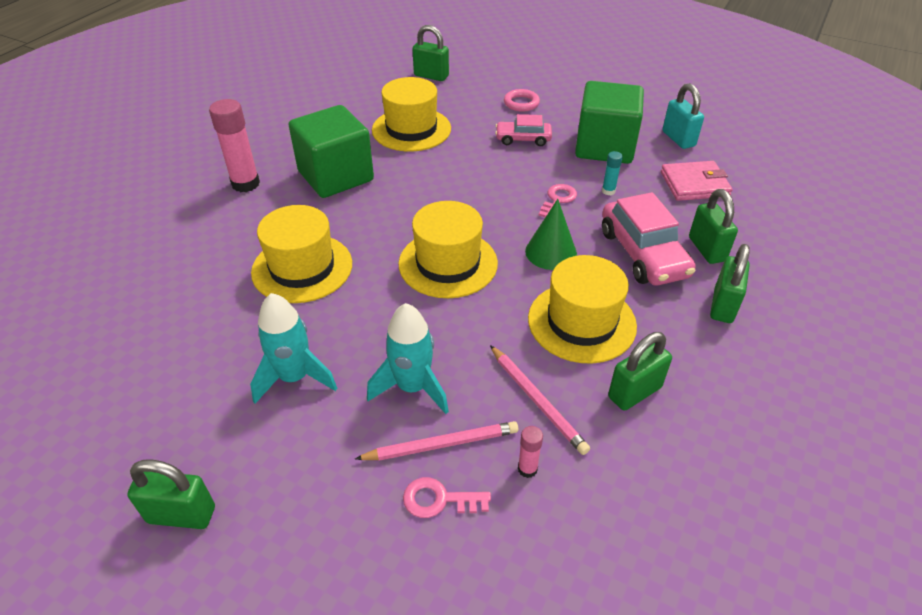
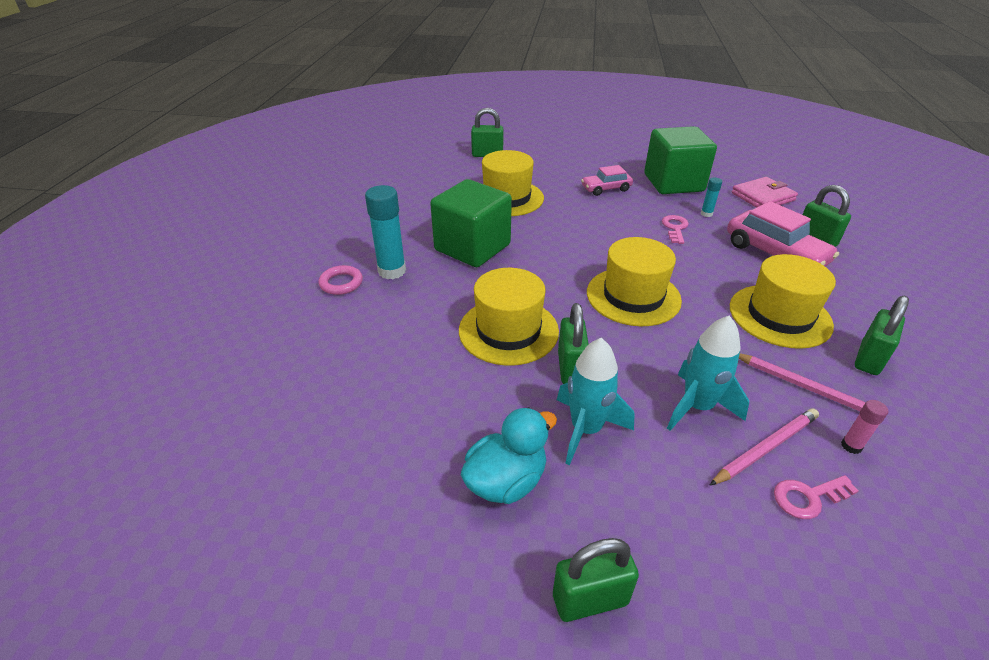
camera: 20 degrees left, 5 degrees down
(193, 400) = (506, 481): none -> turquoise duck
(245, 184) = (392, 271): pink glue stick -> turquoise glue stick
(521, 103) = (580, 163): pink ring -> pink ring (341, 283)
(551, 252) = (706, 268): green cone -> none
(678, 139) = (721, 168): turquoise padlock -> none
(723, 306) = (866, 278): green padlock -> green padlock (570, 368)

